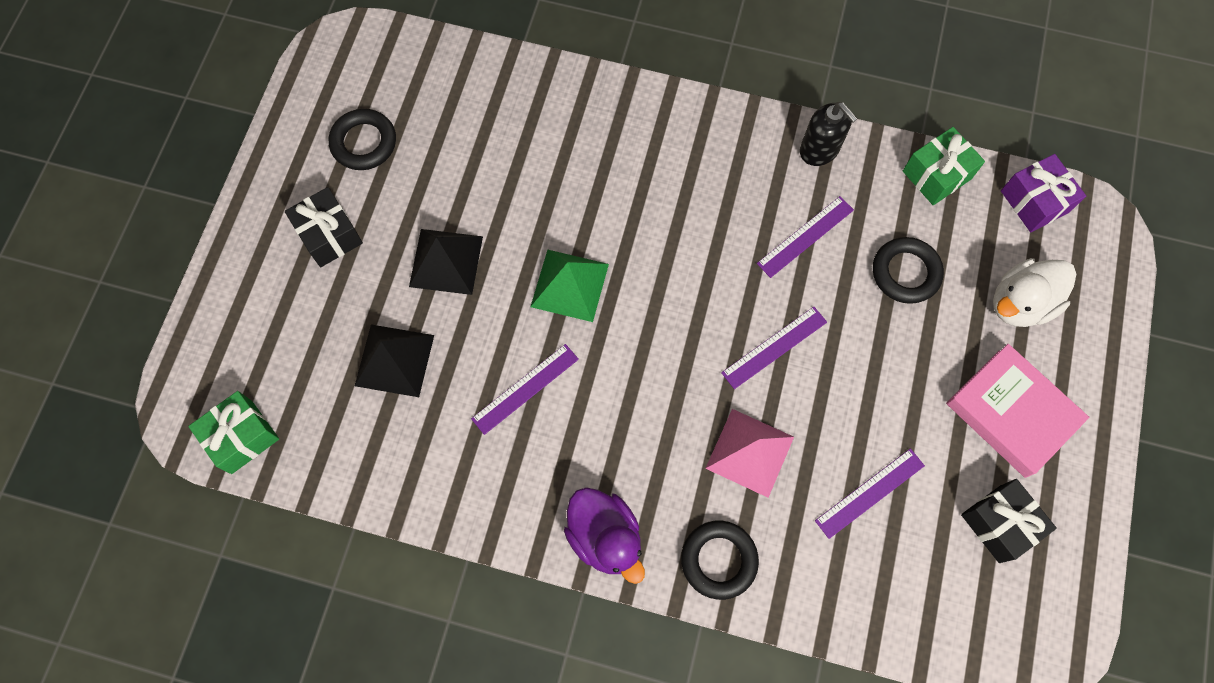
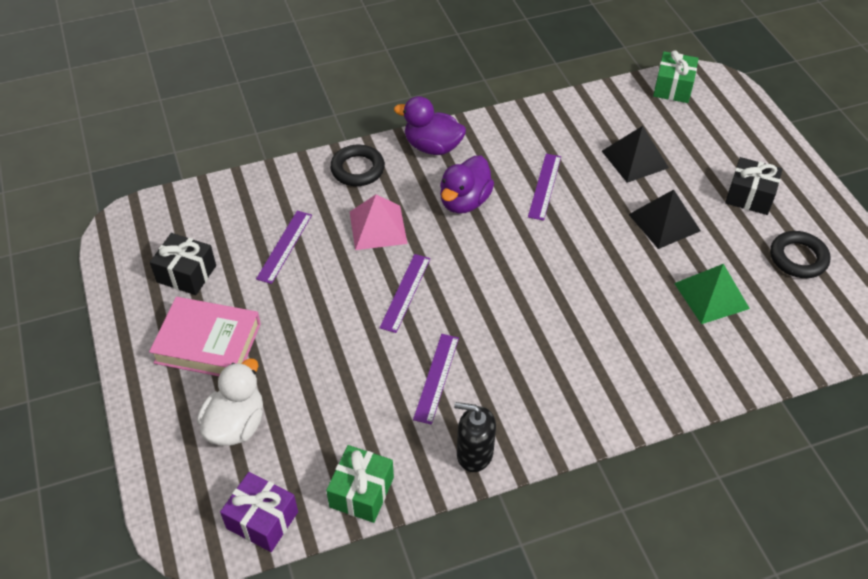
camera: 145 degrees right, 20 degrees down
(569, 285) = (573, 253): green pyramid -> green pyramid (711, 295)
(629, 426) = (464, 201): none -> purple duck
(905, 273) = (341, 396): black ring -> none

